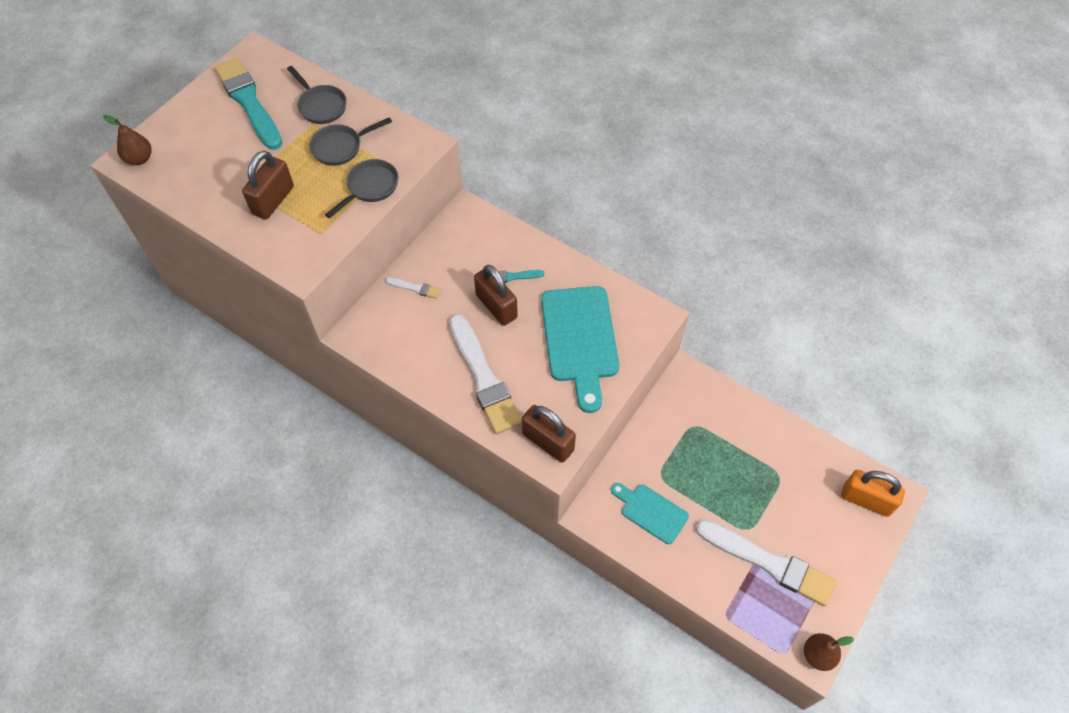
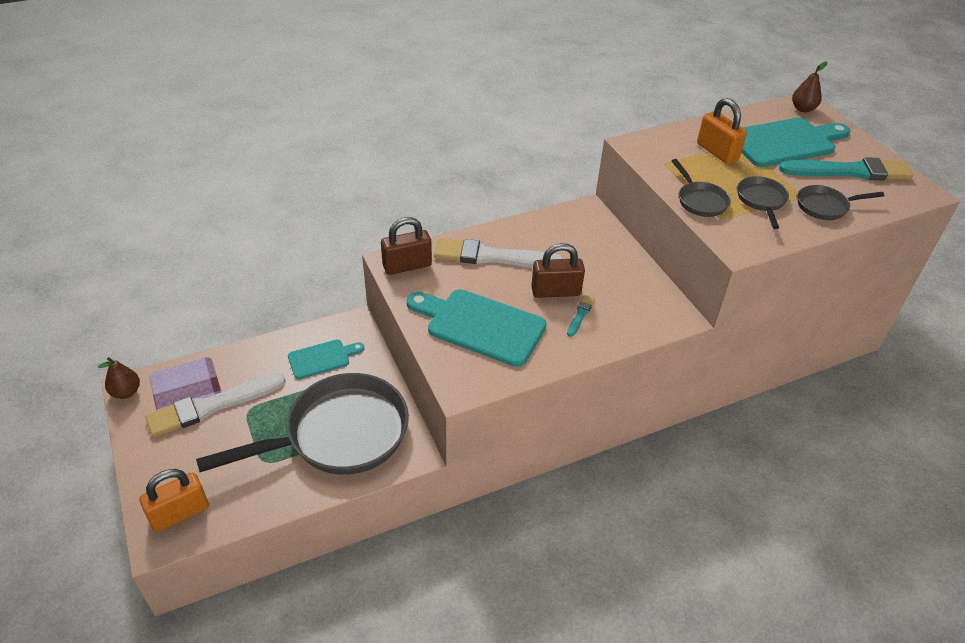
camera: 120 degrees right, 15 degrees down
(220, 156) = (785, 142): none -> turquoise cutting board
(273, 200) = (717, 152): brown padlock -> orange padlock
(415, 288) = (610, 254): white brush -> none
(713, 440) = (338, 435): none -> grey pan

